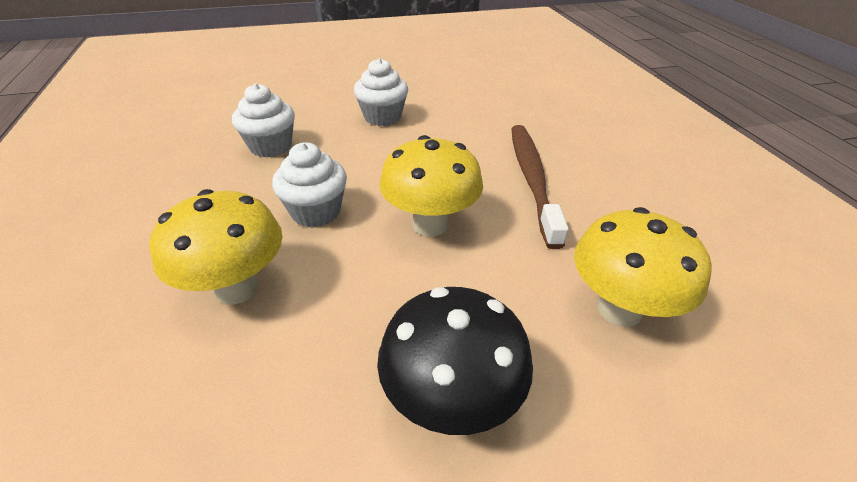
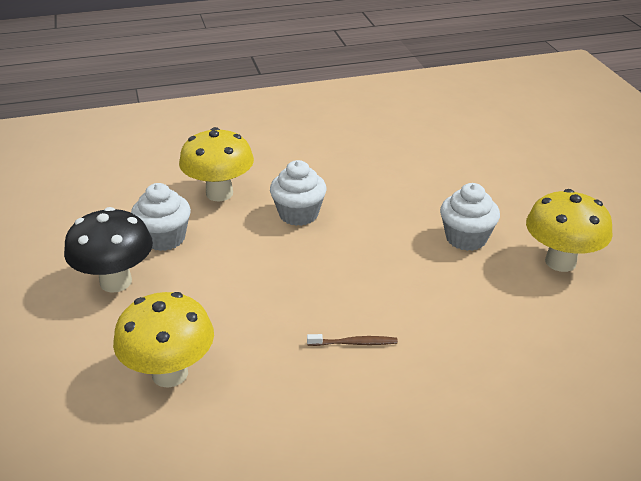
camera: 90 degrees right, 5 degrees down
(271, 146) = (392, 180): white cupcake -> white cupcake (164, 238)
(430, 224) = (281, 273): yellow mushroom -> yellow mushroom (560, 262)
(532, 180) = (354, 343): brown toothbrush -> brown toothbrush, size x0.43

